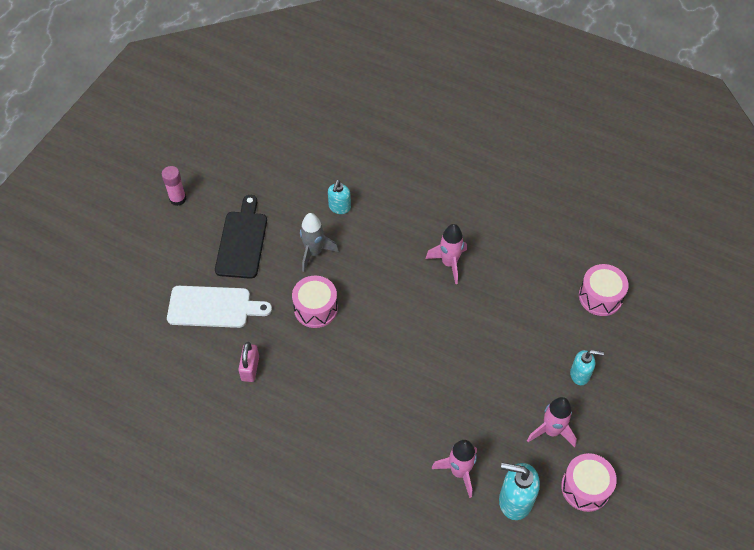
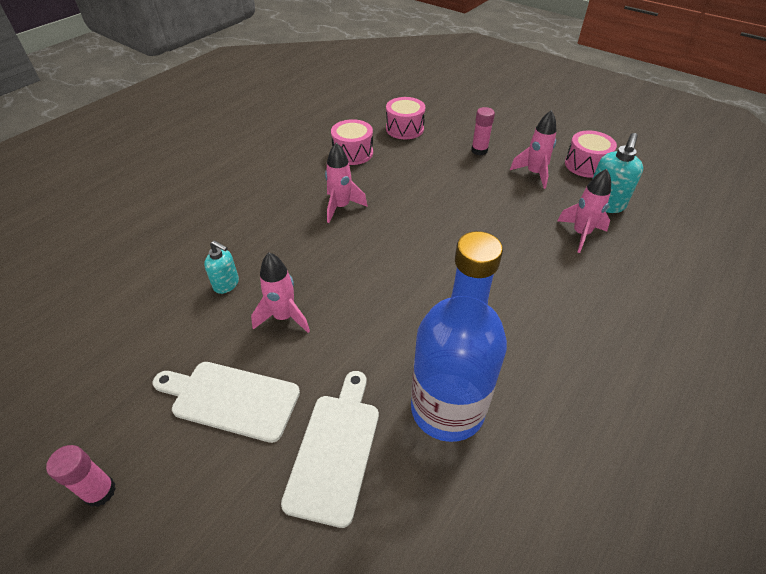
camera: 80 degrees left, 10 degrees down
(242, 241) = (231, 399): black cutting board -> white cutting board
(250, 368) = (447, 409): pink padlock -> blue bottle
(314, 253) = (284, 317): grey rocket -> pink rocket
(315, 308) = (368, 325): pink drum -> pink drum (353, 153)
(580, 375) = (479, 150): turquoise soap dispenser -> pink glue stick

